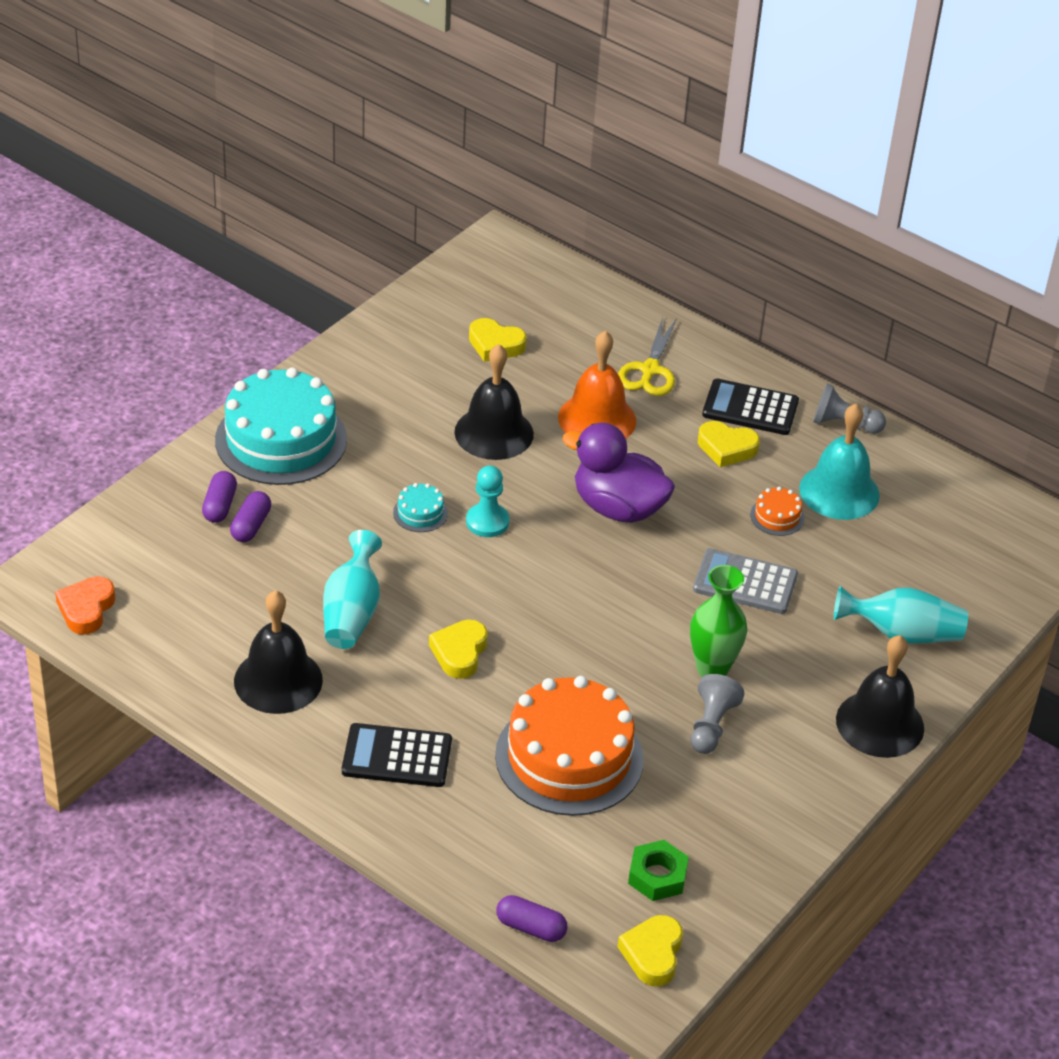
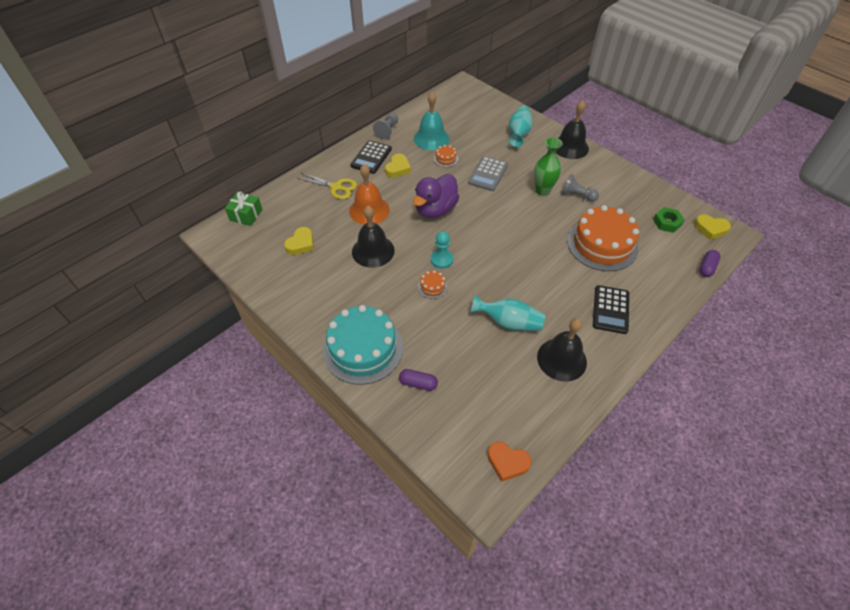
camera: 80 degrees left, 10 degrees up
(251, 526) = (437, 367): purple capsule -> none
(420, 513) = (432, 287): turquoise cake -> orange cake
(459, 653) = (536, 279): yellow heart -> none
(552, 272) = (246, 215): none -> green gift

